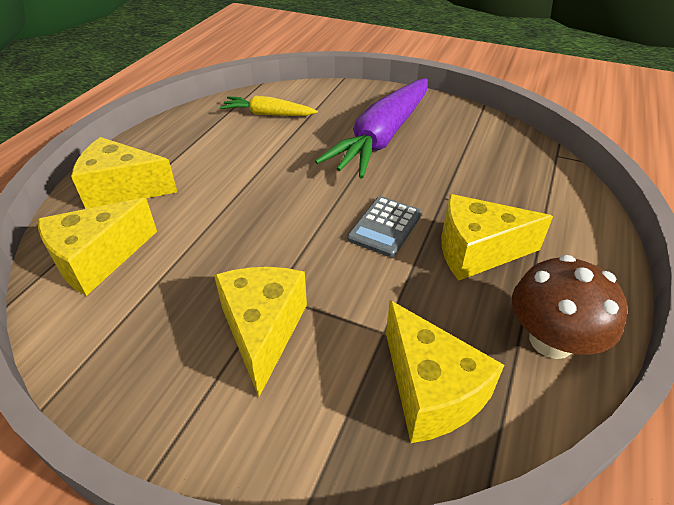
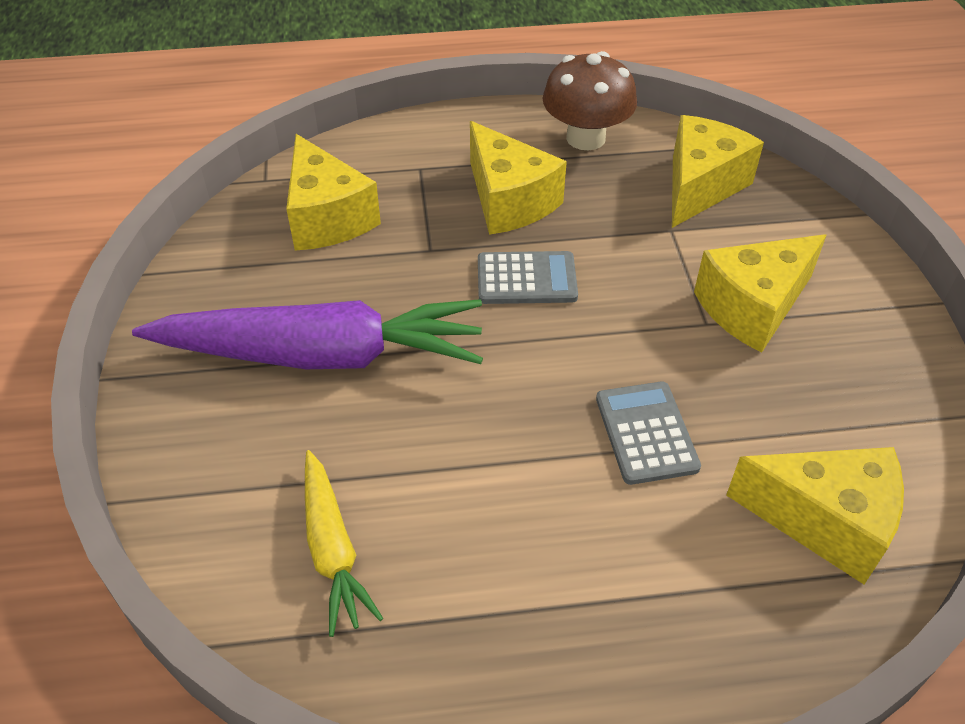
camera: 120 degrees left, 5 degrees up
(122, 189) = (695, 615): yellow cheese -> yellow cheese (327, 217)
(224, 221) = (646, 433): none -> grey calculator

